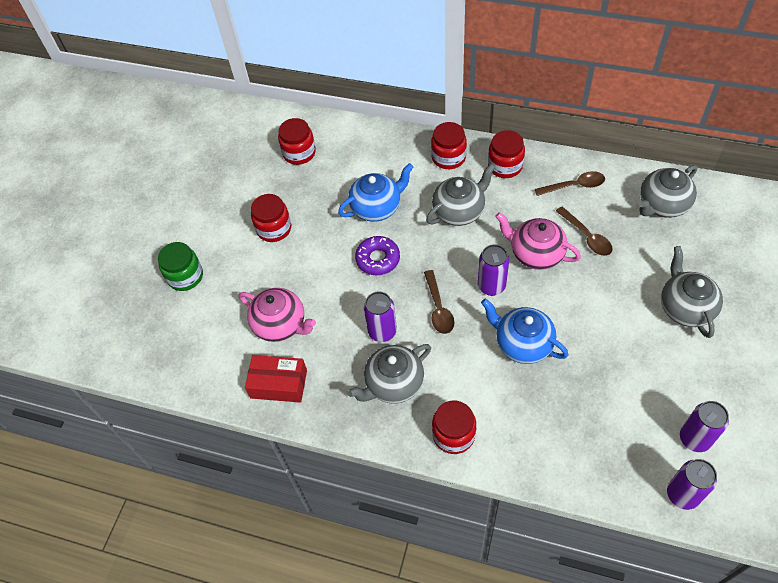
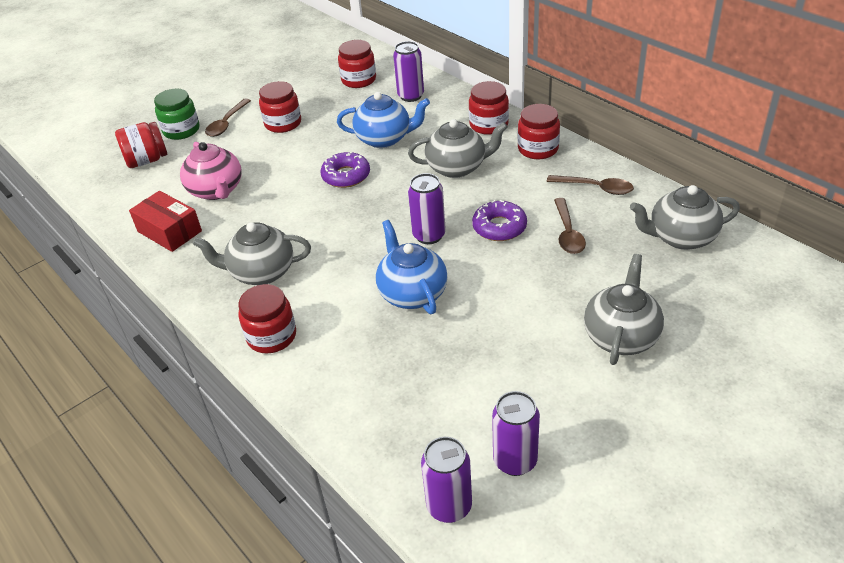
camera: 30 degrees right, 15 degrees down
(184, 323) = (147, 160): none -> red jar
(382, 331) = (293, 230): purple can -> purple can (411, 96)
(438, 308) = (361, 232): brown spoon -> brown spoon (227, 123)
(535, 254) = (499, 227): pink teapot -> purple donut

